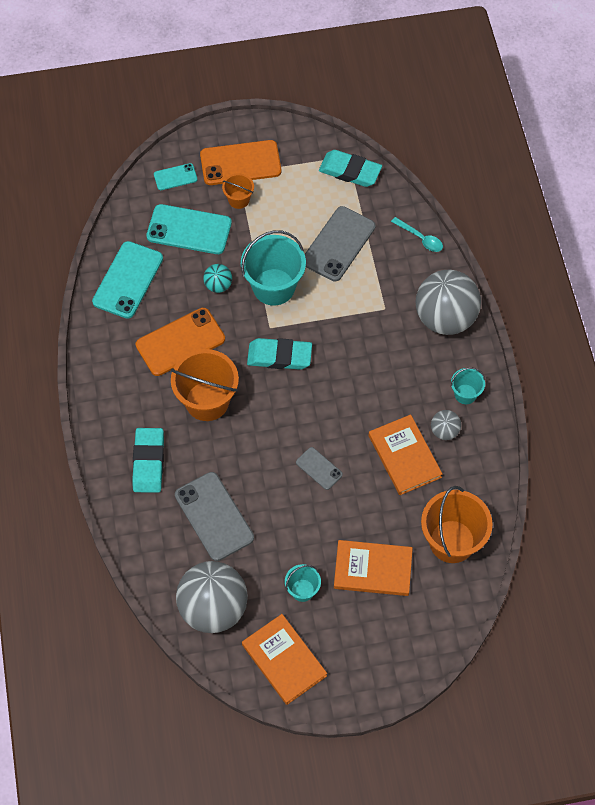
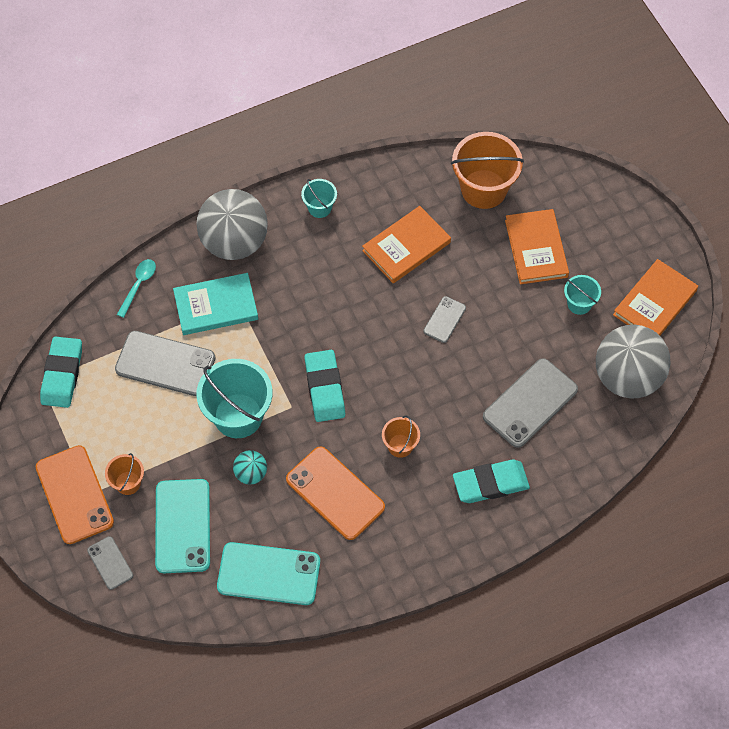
camera: 105 degrees left, 0 degrees up
(175, 177) = (110, 563): turquoise phone -> grey phone
(207, 401) = (400, 446): orange bucket -> orange bucket, size x0.51
(383, 291) = (216, 306): none -> turquoise book
(444, 431) = (367, 218): grey ball -> none

